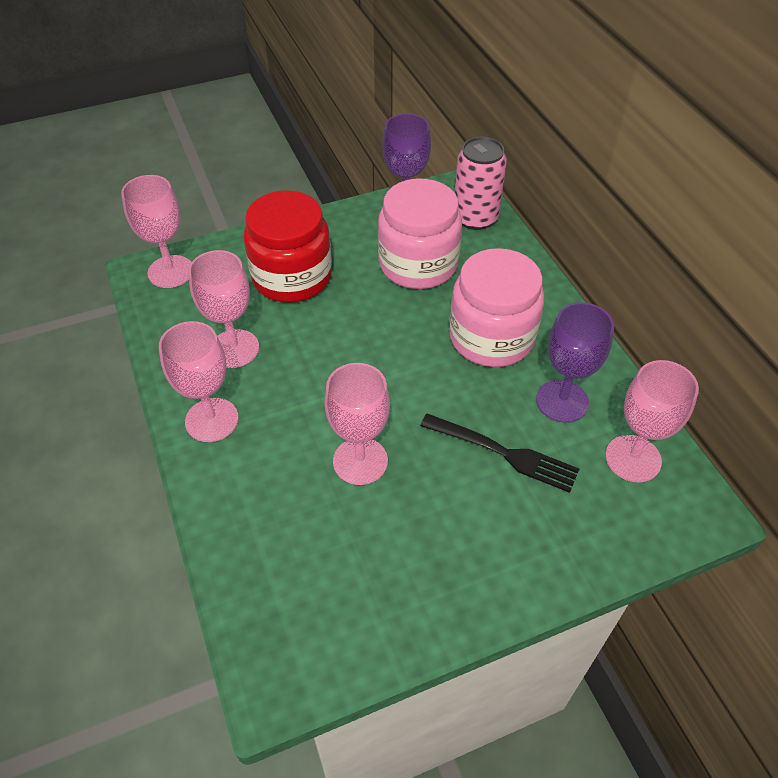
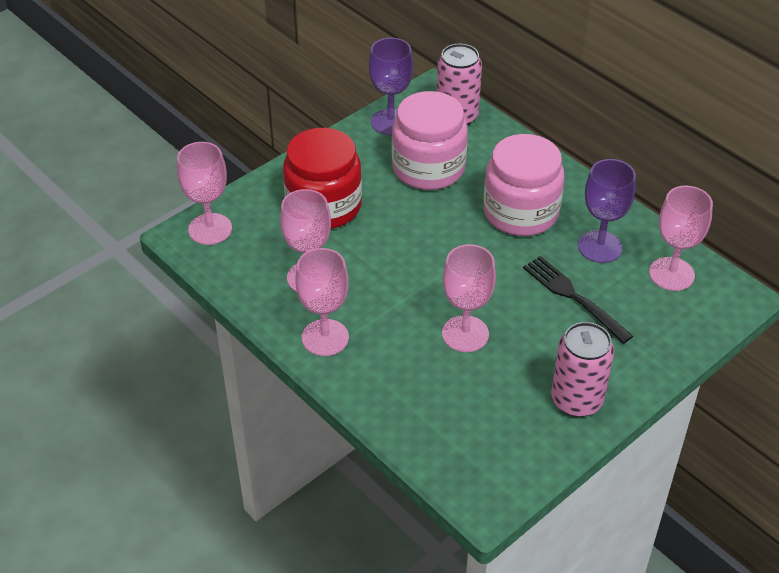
camera: 20 degrees left, 5 degrees down
(446, 586) = (576, 400): none -> pink can
(503, 453) = (573, 297): black fork -> black fork turned 135 degrees counterclockwise

